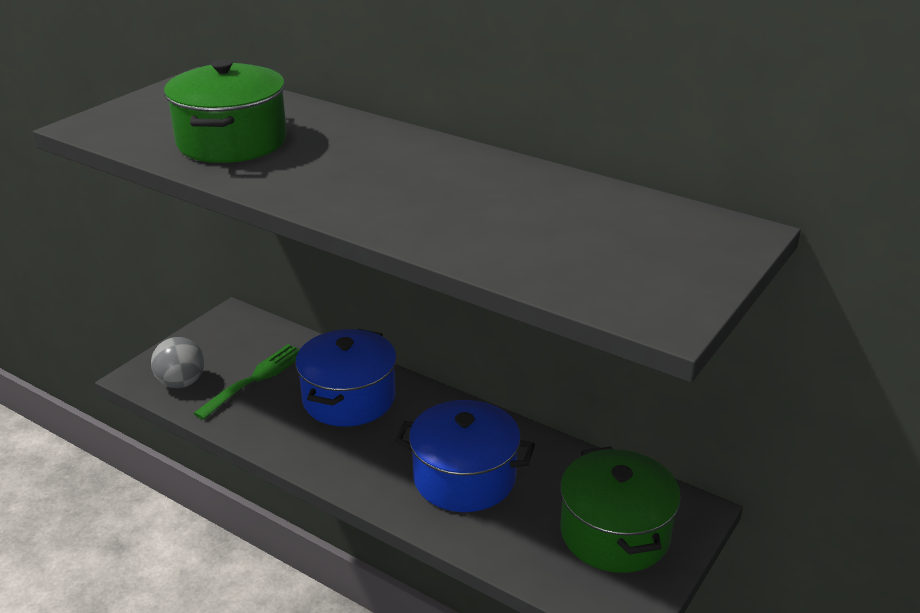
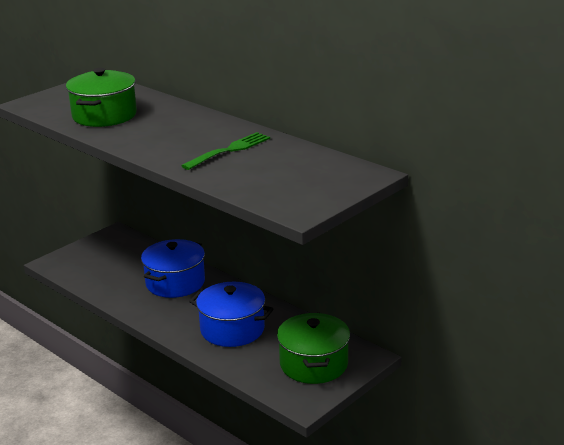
camera: 10 degrees right, 5 degrees down
(181, 383) = (75, 268): grey ball -> none
(255, 379) = (121, 268): green fork -> green fork (229, 150)

